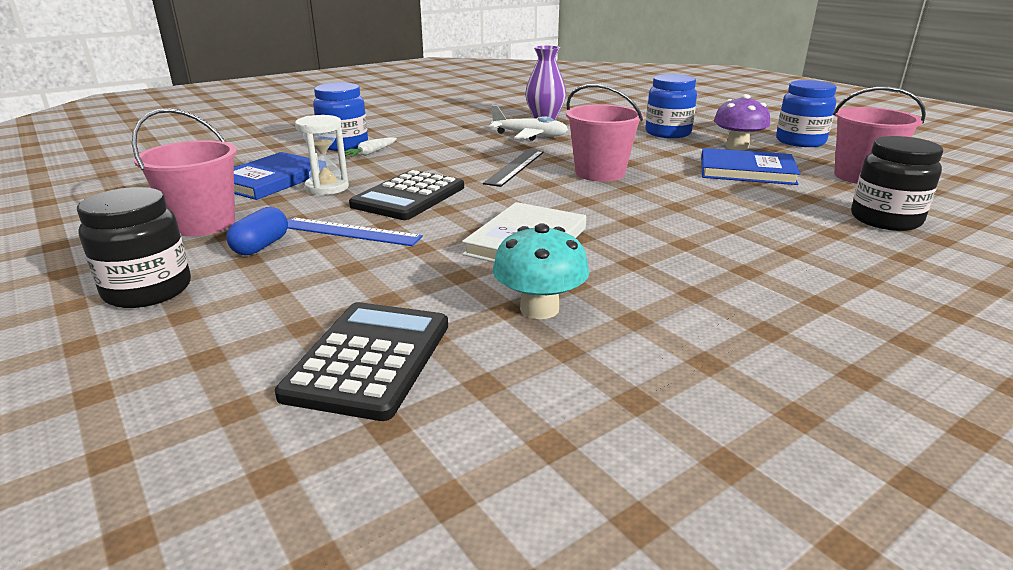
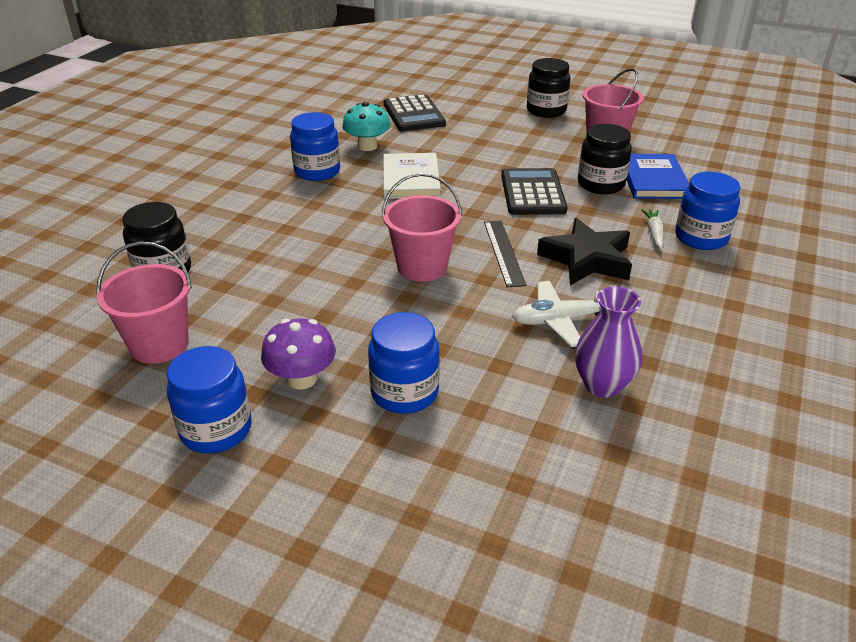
camera: 150 degrees right, 10 degrees up
(261, 246) = (546, 138): blue capsule -> none
(327, 188) = (600, 184): white hourglass -> black jar
(349, 232) = (519, 158): blue ruler -> none
(455, 152) = (586, 259): none -> black star
(657, 286) = (317, 171): none -> blue jar
(746, 171) = (283, 317): blue book -> none

